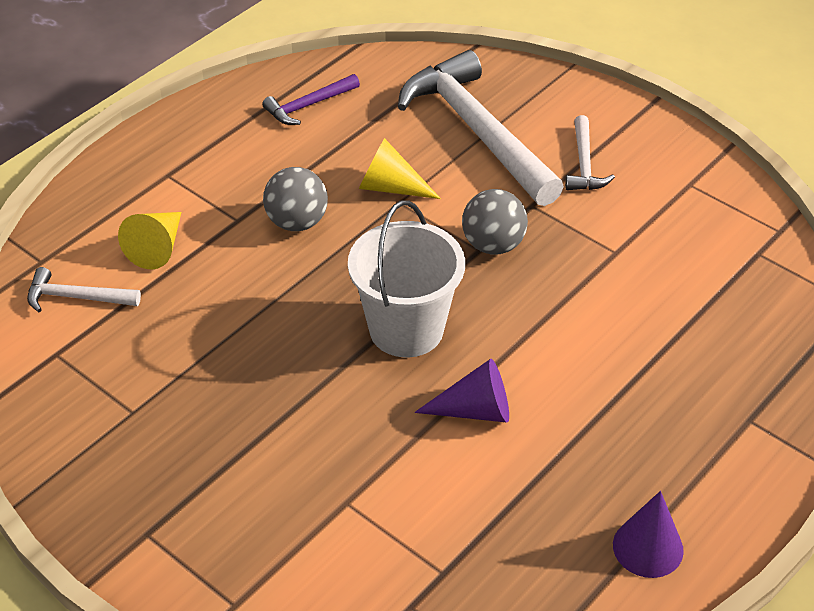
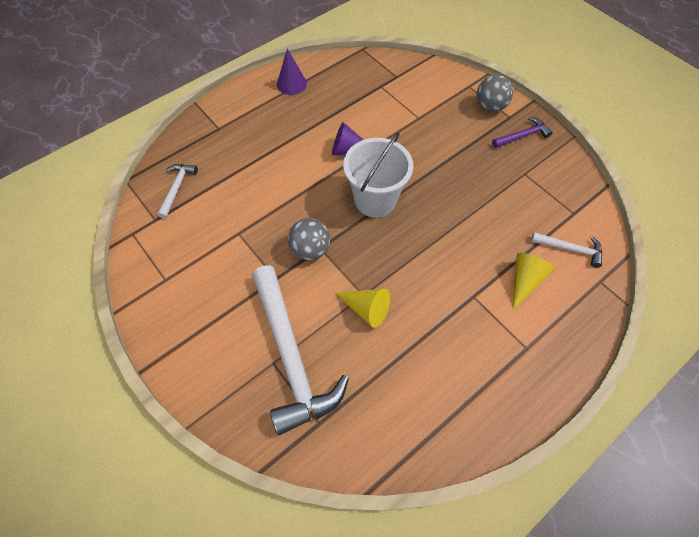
camera: 170 degrees left, 15 degrees up
(297, 222) = (433, 287): grey ball -> grey ball (490, 107)
(308, 105) = (418, 410): purple hammer -> purple hammer (522, 136)
(584, 164) = (226, 309): white hammer -> white hammer (177, 188)

